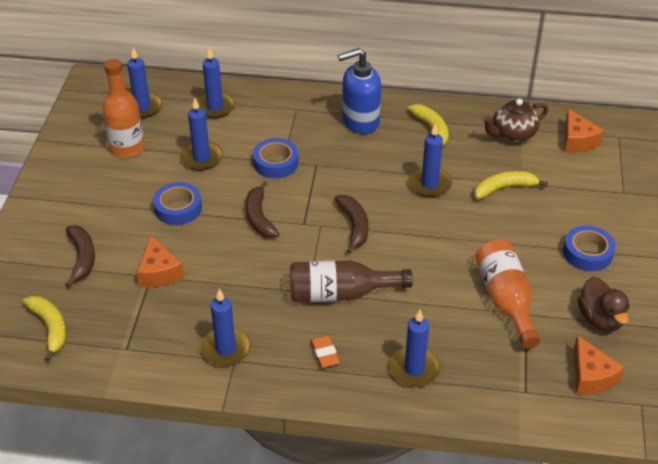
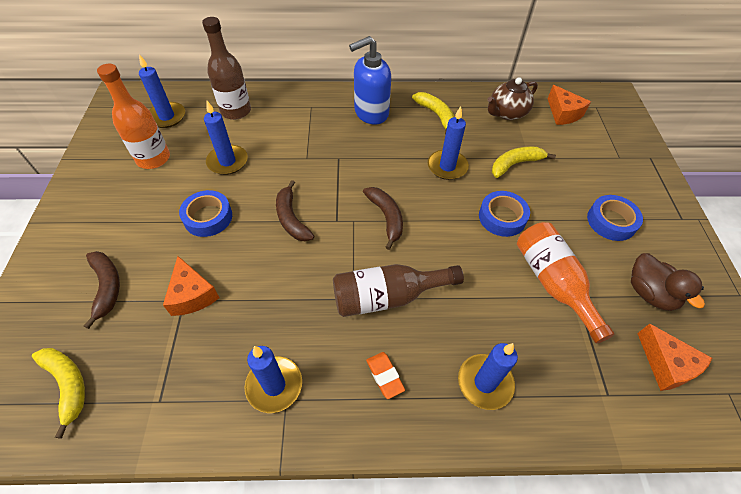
camera: 10 degrees left, 10 degrees up
(215, 107) = (236, 111): blue candle -> brown bottle
(276, 163) = (300, 159): blue tape -> blue tape (502, 217)

